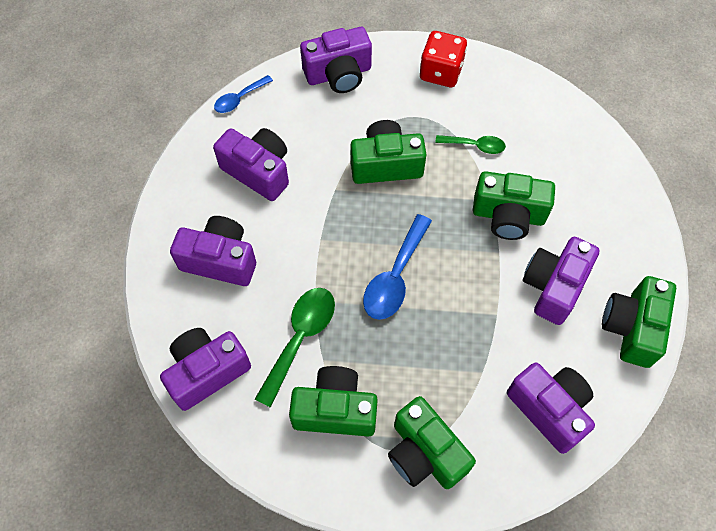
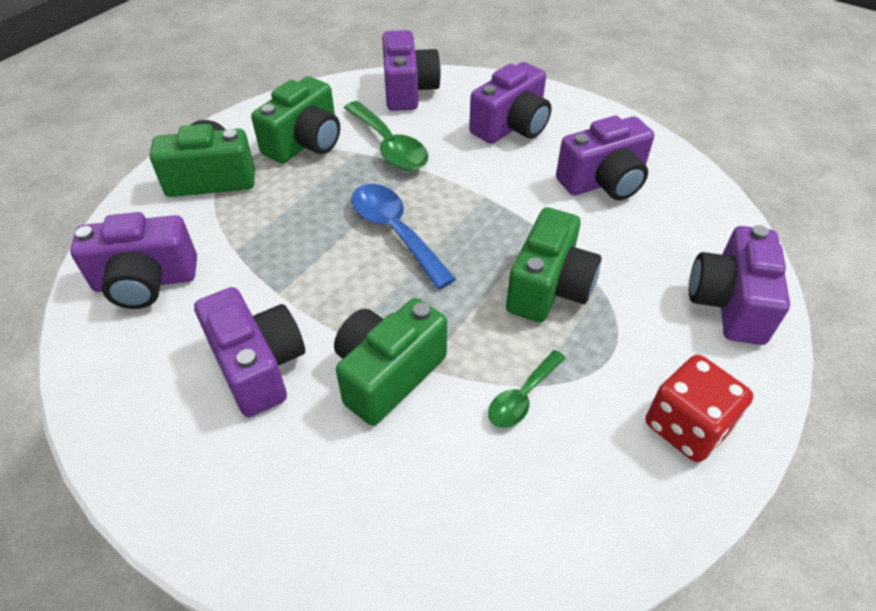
camera: 120 degrees right, 15 degrees down
(239, 99) = (721, 201): blue spoon -> none
(632, 328) = (133, 417): green camera -> none

